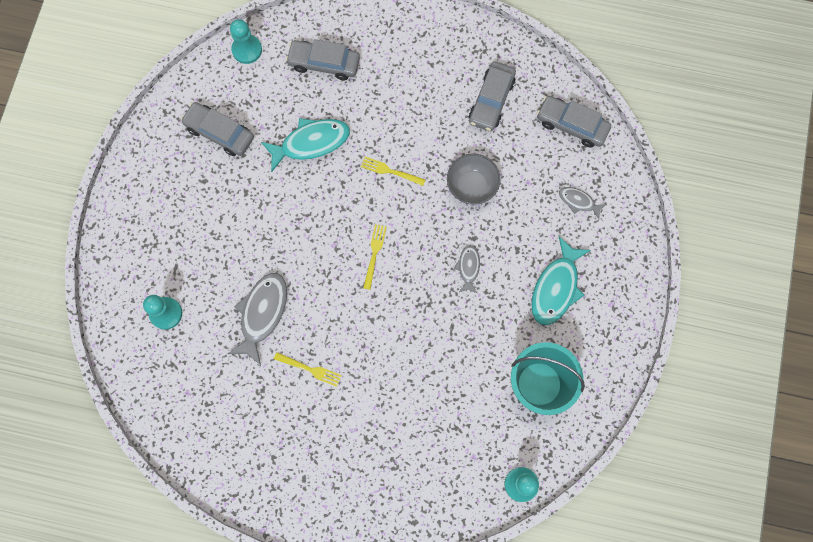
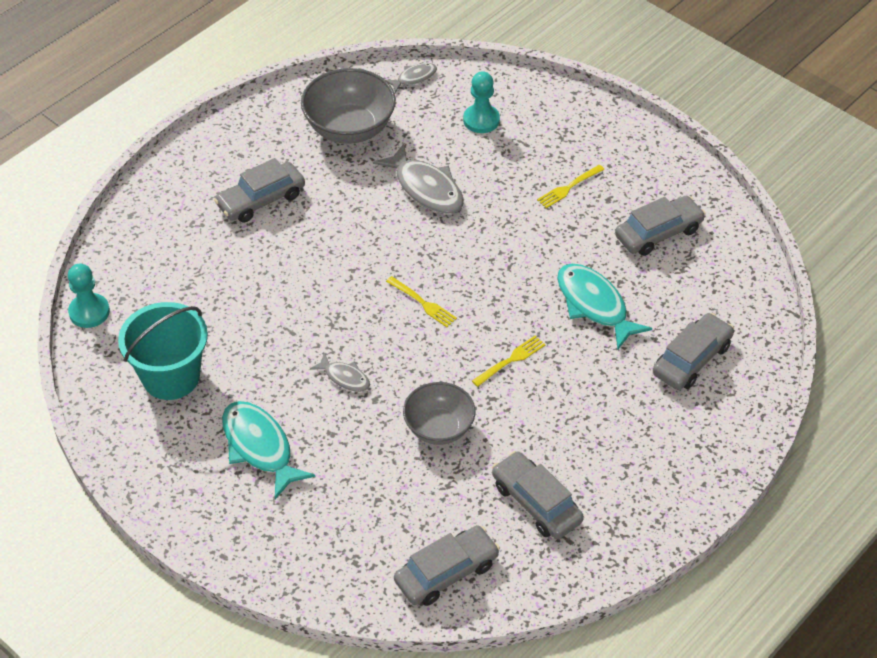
camera: 120 degrees right, 25 degrees down
(228, 410) = (349, 128): none -> grey bowl
(247, 50) = (753, 296): turquoise pawn -> none
(310, 369) = (340, 201): yellow fork -> yellow fork (569, 187)
(311, 143) = (594, 305): turquoise fish -> turquoise fish turned 135 degrees clockwise
(342, 430) = (261, 200): none -> grey car
(578, 201) = (343, 525): grey fish -> grey fish (414, 78)

